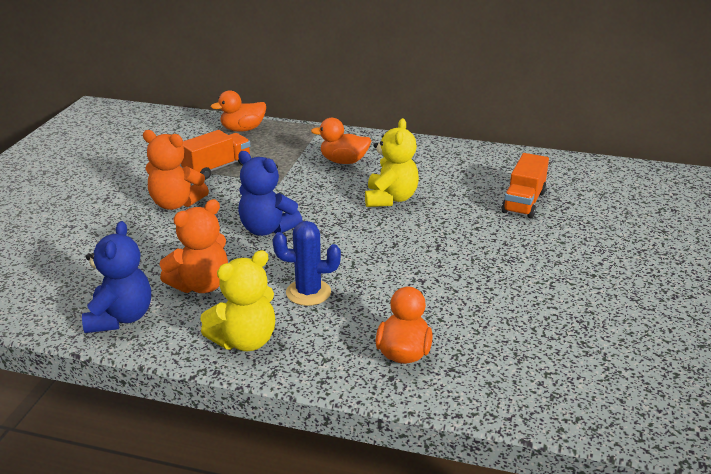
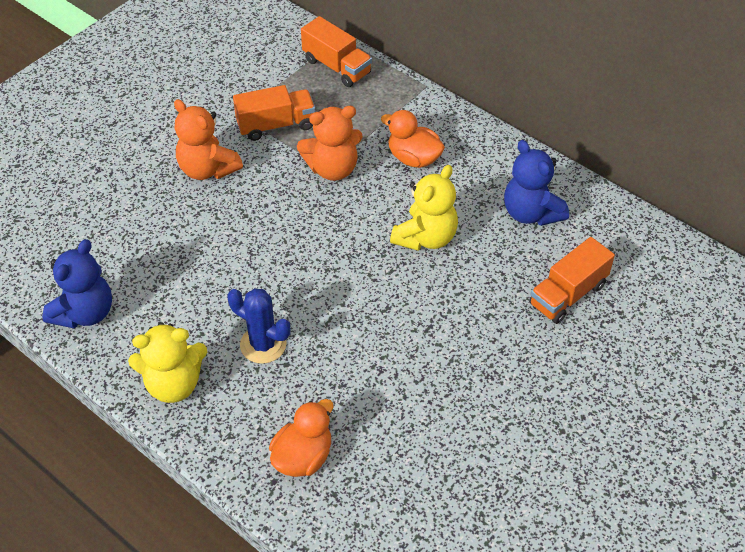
camera: 25 degrees right, 20 degrees up
(201, 285) = (173, 296): orange teddy bear -> orange teddy bear (333, 168)
(243, 129) = (337, 66): orange duck -> orange truck
(267, 229) = (274, 240): blue teddy bear -> blue teddy bear (531, 213)

